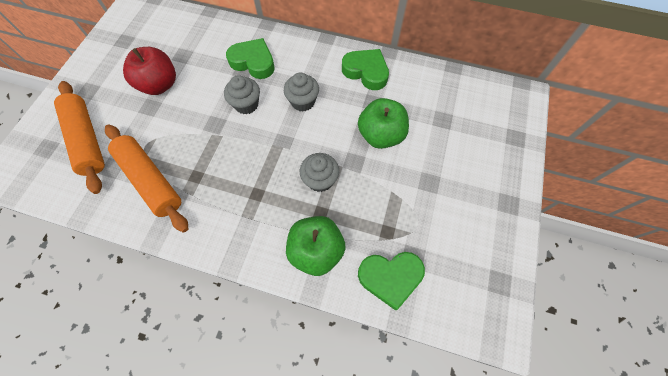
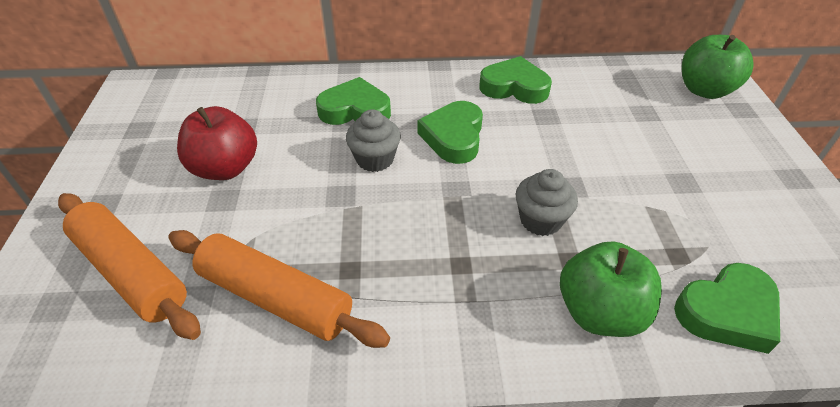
camera: 20 degrees left, 20 degrees down
(303, 101) = (453, 137): grey cupcake -> green heart
(381, 135) = (583, 148): green apple -> green apple (704, 90)

